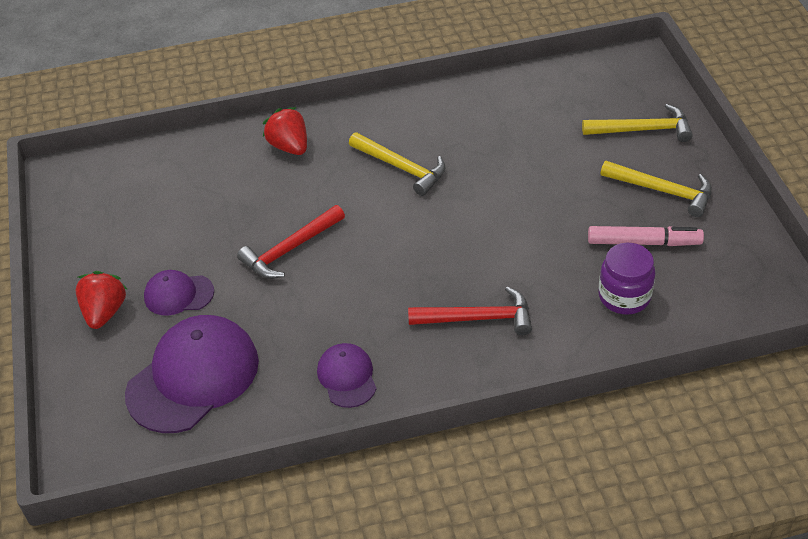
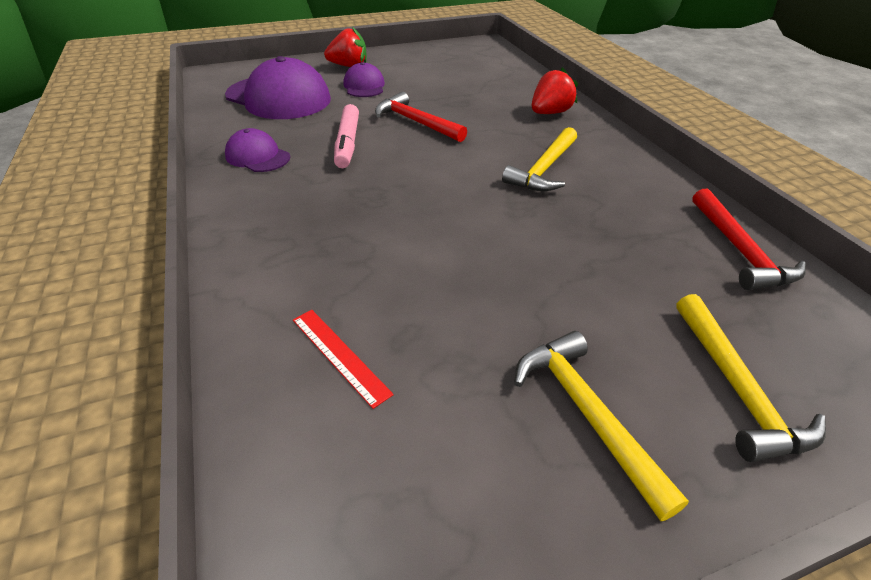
camera: 80 degrees right, 5 degrees down
(347, 377) = (257, 156): purple cap -> purple cap turned 120 degrees counterclockwise
(478, 318) = (317, 226): red hammer -> red hammer (739, 250)
(624, 296) = (339, 355): purple jar -> red ruler
(643, 242) = (455, 382): pink marker -> pink marker (347, 143)
(662, 191) = (586, 413): yellow hammer -> yellow hammer turned 135 degrees clockwise

